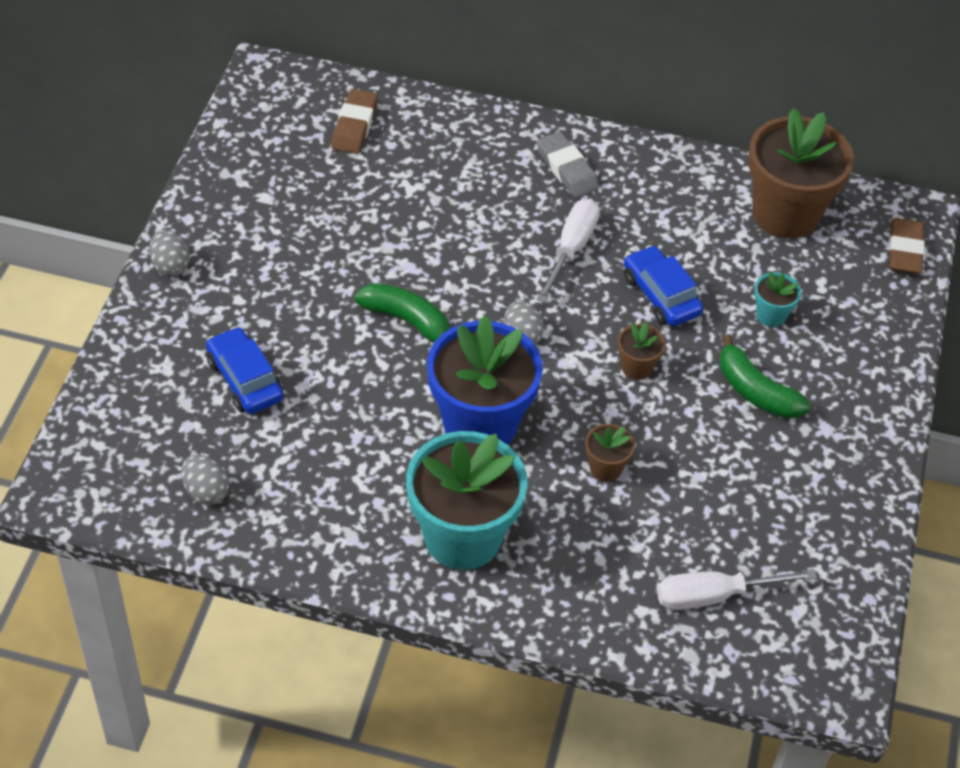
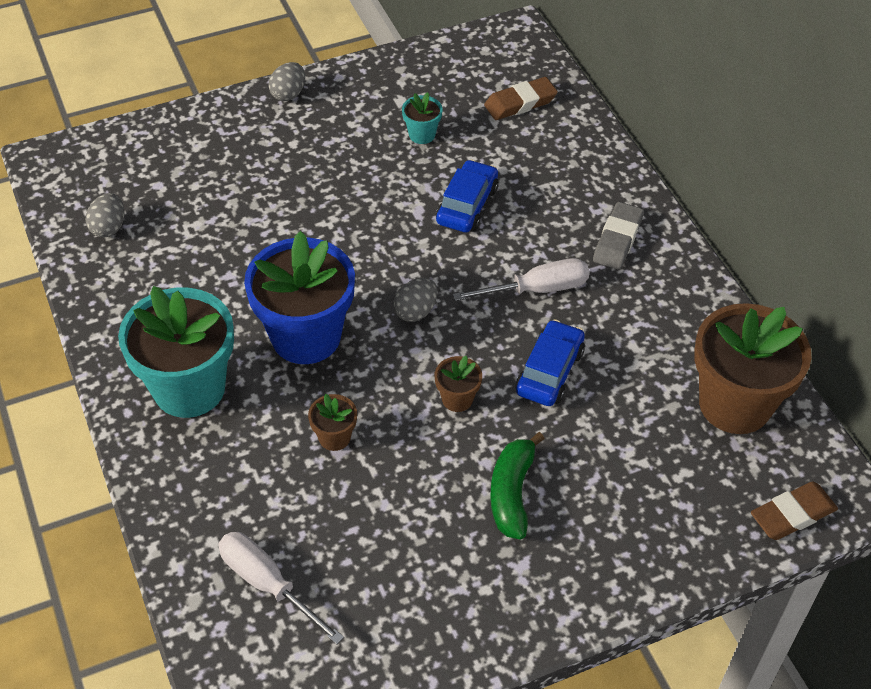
camera: 55 degrees right, 0 degrees up
(245, 380) = (224, 188): blue car -> blue car (467, 205)
(407, 321) = (364, 239): green banana -> none
(771, 315) = (608, 457): turquoise flower pot -> turquoise flower pot (422, 134)

